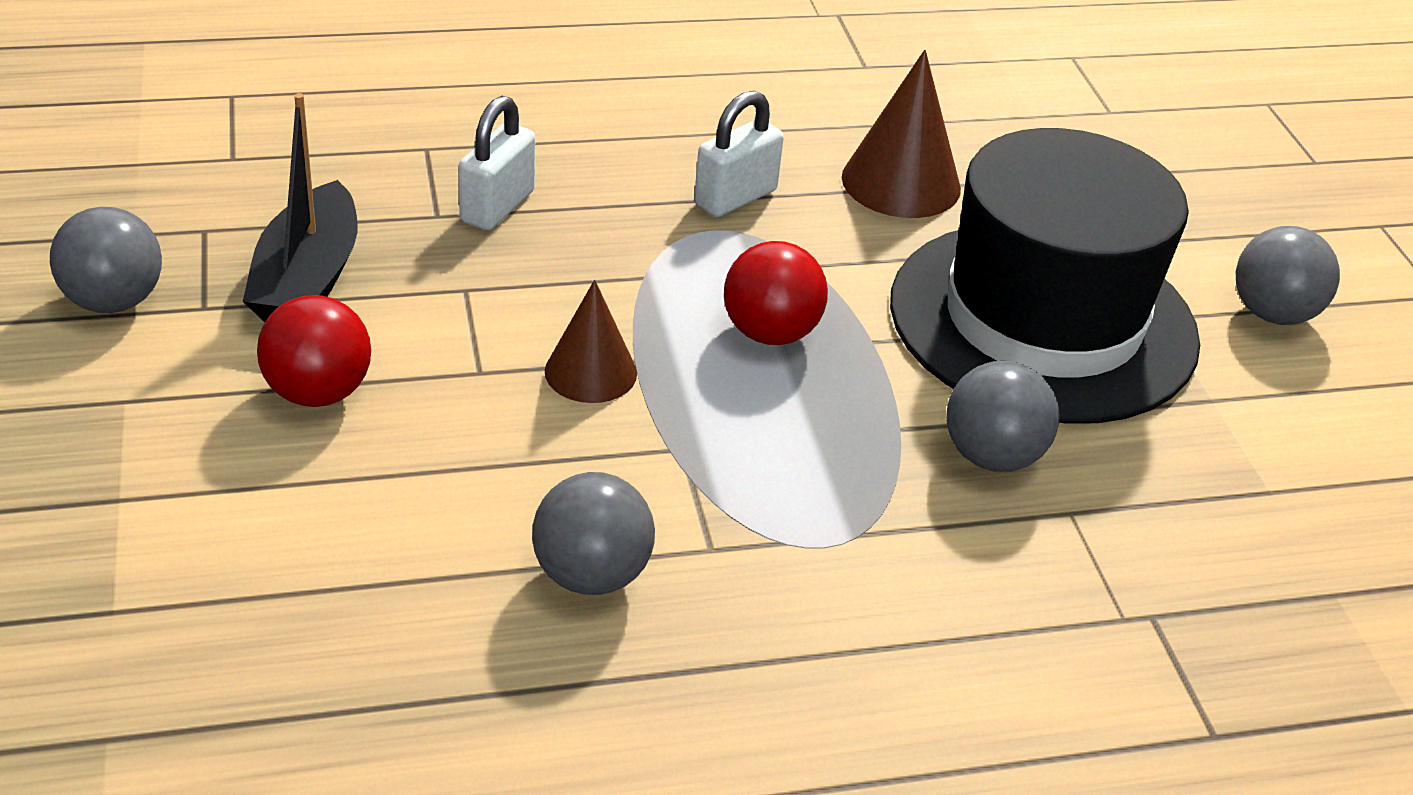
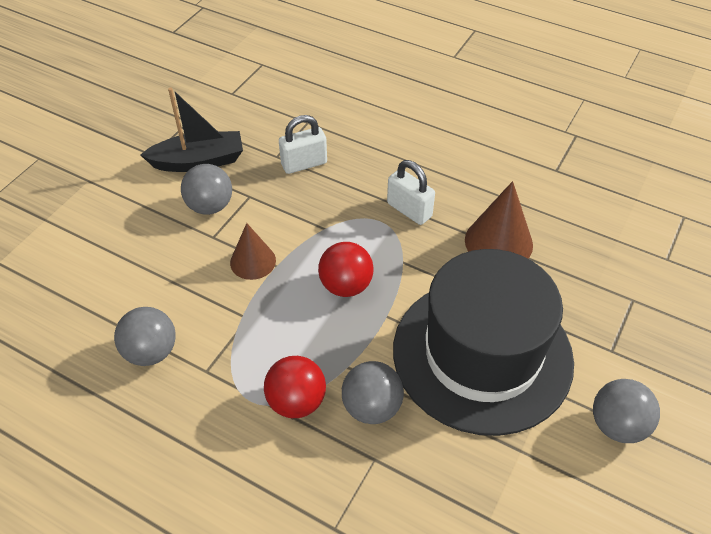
camera: 45 degrees right, 10 degrees up
(114, 301) = (128, 137): grey ball -> grey ball (210, 206)
(307, 279) = (199, 161): black boat -> black boat turned 150 degrees counterclockwise
(318, 392) = (149, 213): red ball -> red ball (296, 401)
(735, 197) = (409, 210): white padlock -> white padlock turned 45 degrees clockwise

